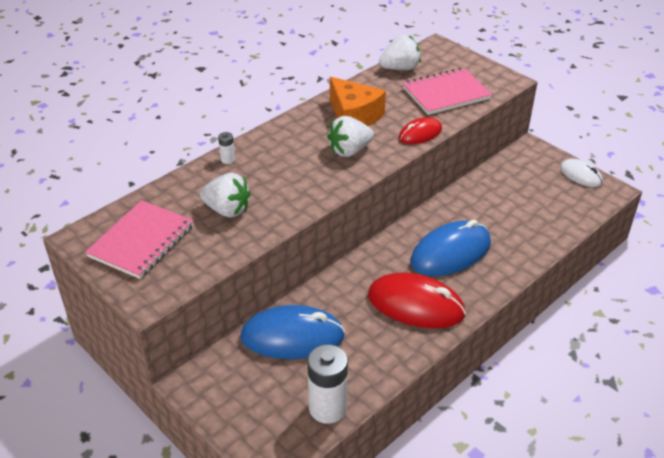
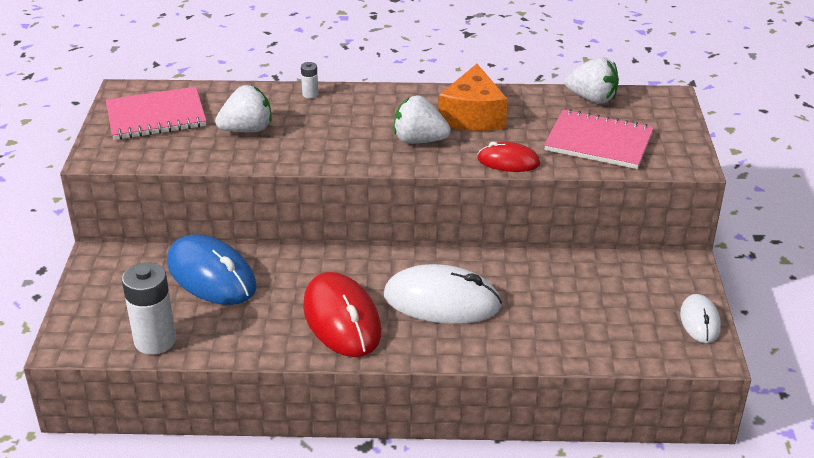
camera: 45 degrees right, 5 degrees down
(227, 210) = (247, 130): white strawberry -> white strawberry turned 90 degrees counterclockwise
(450, 252) = (442, 301): blue mouse -> white mouse

